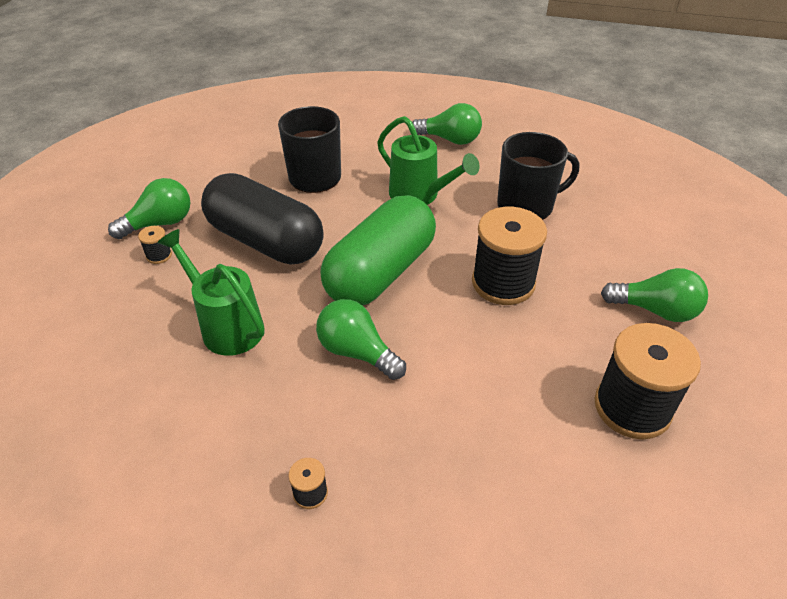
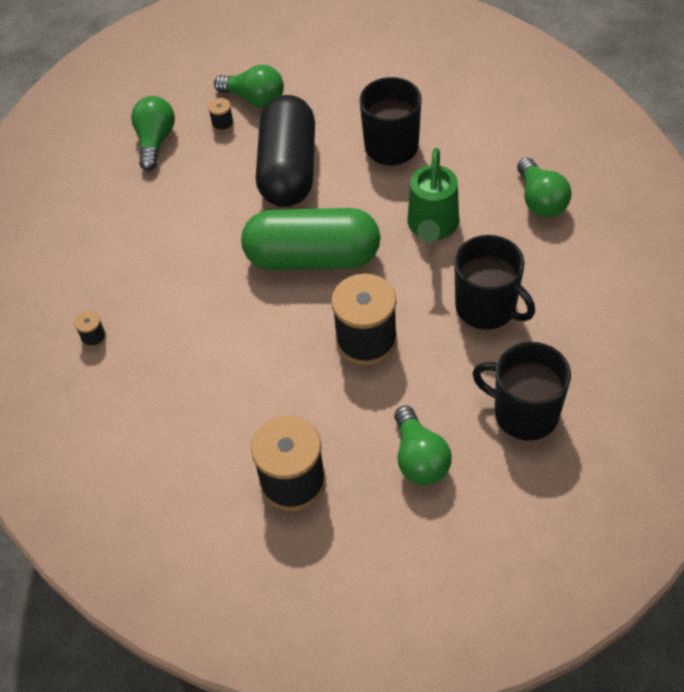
camera: 60 degrees right, 10 degrees up
(227, 326) = (188, 208): green watering can -> none
(357, 352) = (221, 292): green light bulb -> green light bulb (155, 141)
(644, 234) = (524, 413): none -> black mug

